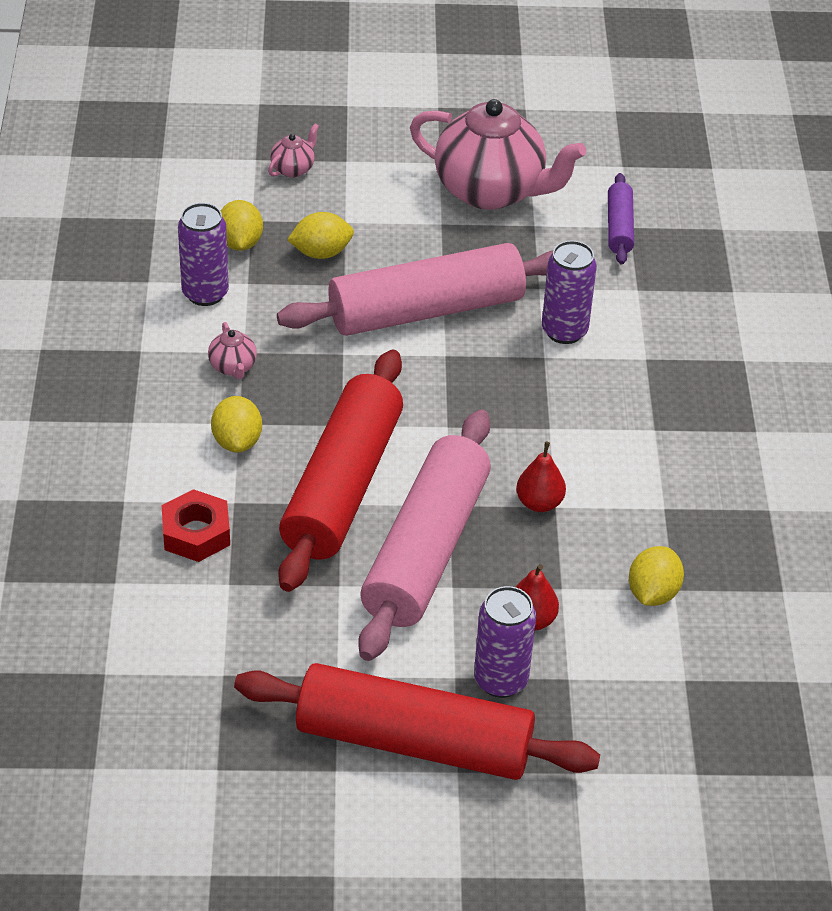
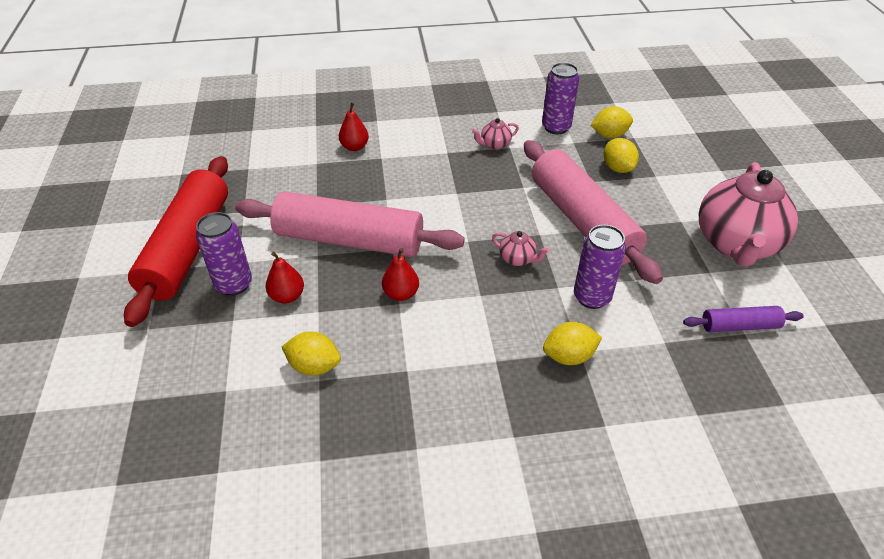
camera: 85 degrees right, 0 degrees up
(196, 533) = (354, 147): red nut -> red pear
(237, 441) = (431, 153): yellow lemon -> yellow lemon (569, 356)
(293, 169) = (696, 148): pink teapot -> pink teapot (517, 259)
(342, 486) = (401, 198): red rolling pin -> none

